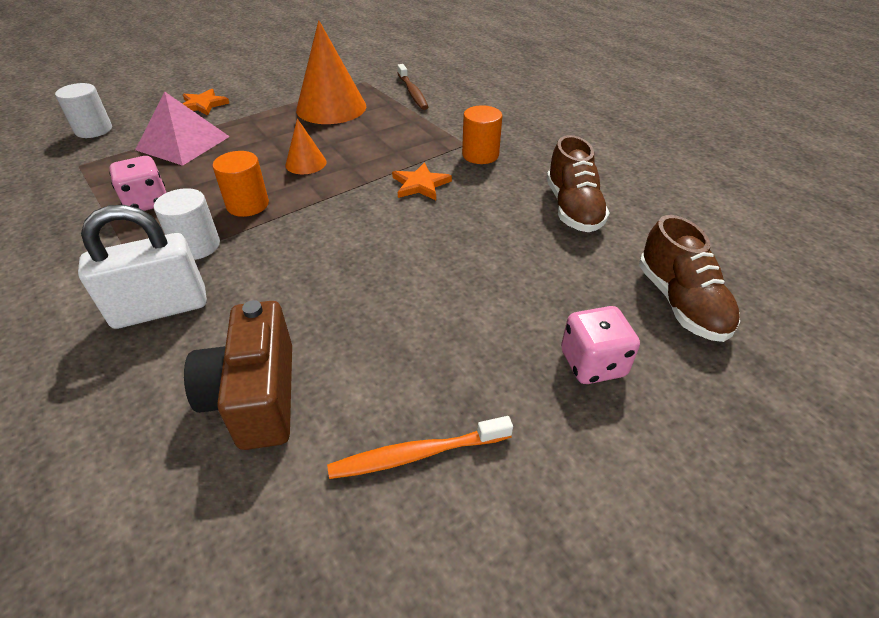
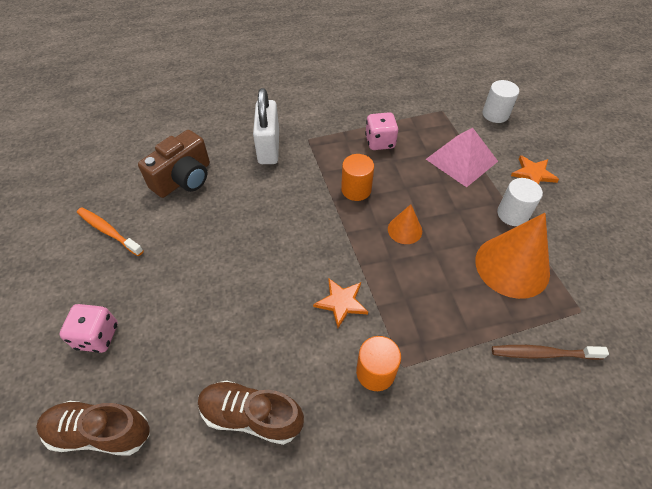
camera: 110 degrees right, 10 degrees up
(197, 246) = (319, 163): white cylinder -> white cylinder (512, 214)
(255, 396) = (184, 179): brown camera -> brown camera turned 120 degrees clockwise
(416, 454) = (108, 231): orange toothbrush -> orange toothbrush turned 60 degrees counterclockwise

